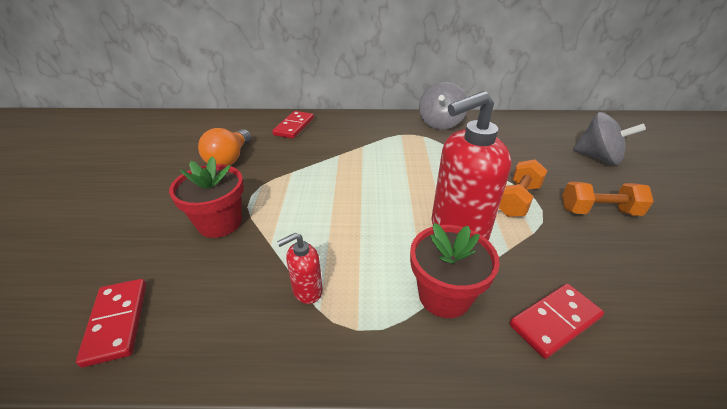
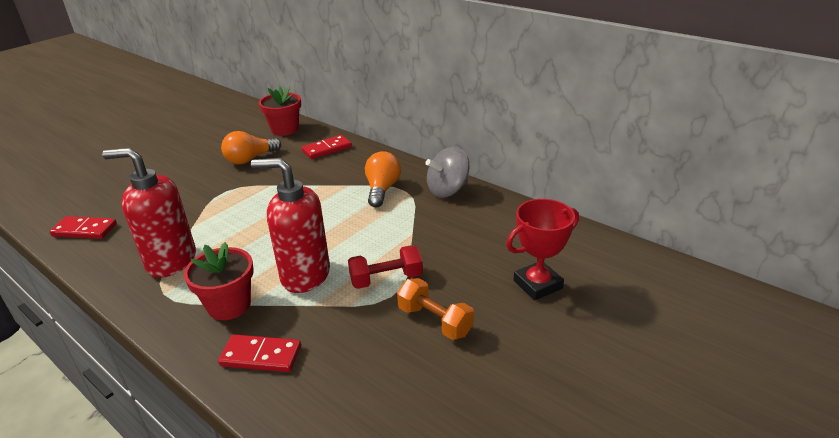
camera: 40 degrees right, 5 degrees down
(117, 322) = (84, 230): red domino -> red domino turned 75 degrees clockwise
(220, 223) = (187, 201): red flower pot -> red flower pot (285, 129)
(307, 291) = (171, 261): red soap dispenser -> red soap dispenser, size x2.12
(395, 140) = (382, 190): none -> orange light bulb
(517, 200) = (386, 279): orange dumbbell -> red dumbbell
(598, 157) = (537, 284): grey spinning top -> red trophy

